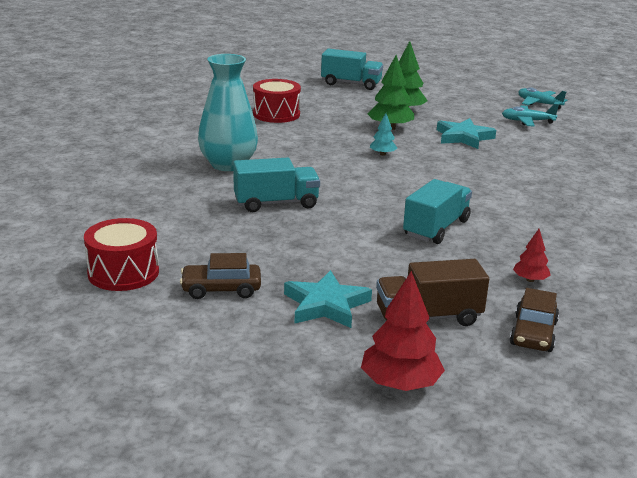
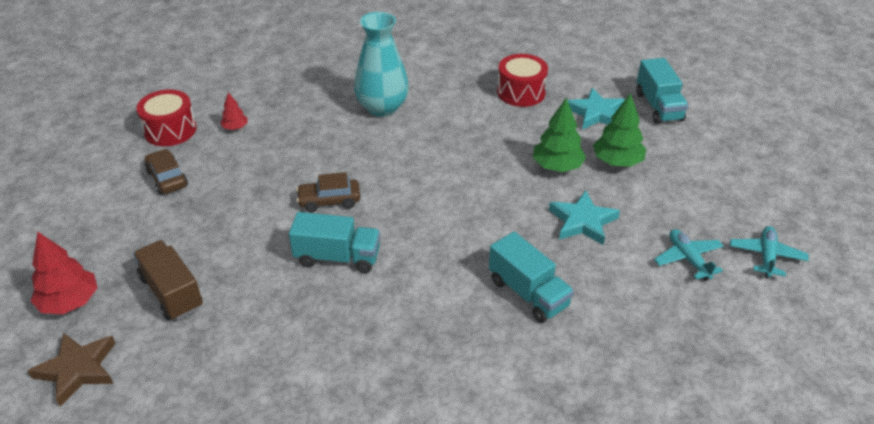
camera: 65 degrees right, 15 degrees up
(276, 203) = (325, 156): turquoise truck -> turquoise truck (528, 293)
(326, 305) = (167, 234): turquoise star -> turquoise star (596, 113)
(382, 154) = (482, 181): turquoise tree -> none
(518, 392) = (77, 370): none -> brown star
(530, 280) = (268, 341): red tree -> red tree (235, 127)
(533, 333) = (170, 362): brown car -> brown car (329, 201)

